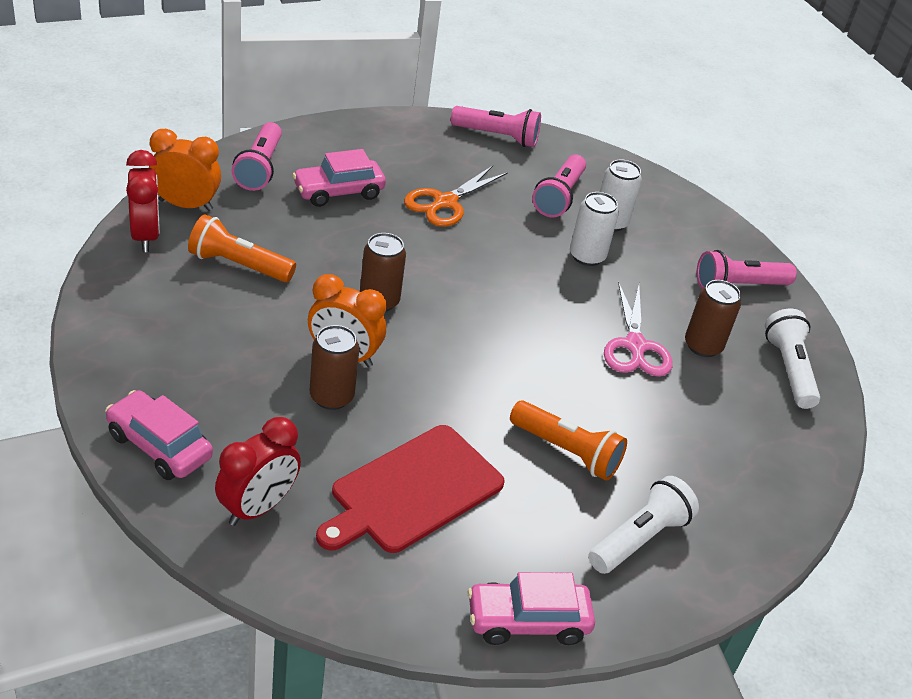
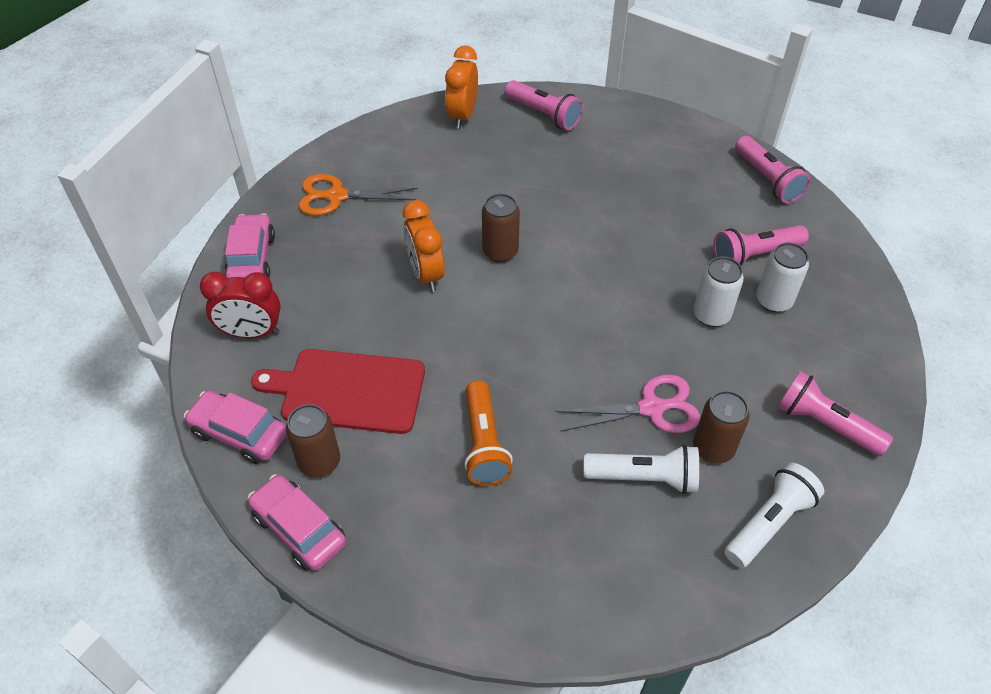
camera: 55 degrees right, 10 degrees up
(145, 236) = (412, 124): red clock -> none
(186, 205) = (462, 116): orange clock -> orange clock turned 135 degrees counterclockwise
(238, 265) = (442, 173): orange flashlight -> none
(260, 168) = (544, 114): pink flashlight -> pink flashlight turned 105 degrees counterclockwise
(331, 397) = (383, 295): brown can -> brown can (319, 462)
(338, 192) = (577, 159): pink car -> pink car (239, 434)
(445, 202) = (649, 208): orange scissors -> orange scissors (337, 196)
(635, 346) = (651, 408): pink scissors -> pink scissors turned 150 degrees counterclockwise
(639, 538) = (448, 543): white flashlight -> white flashlight (644, 477)

